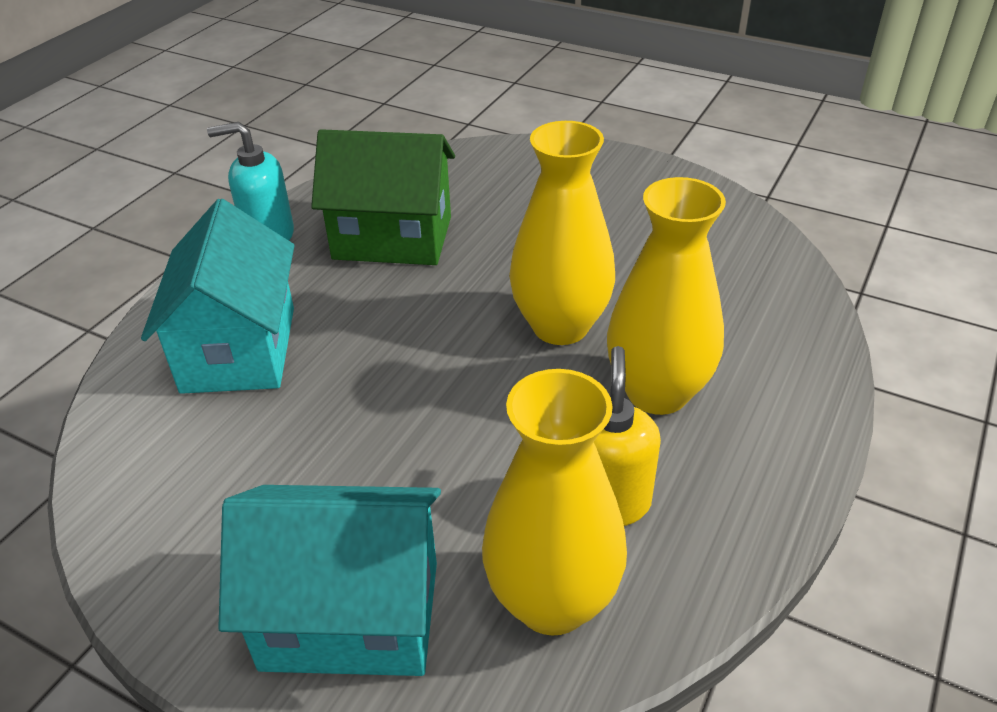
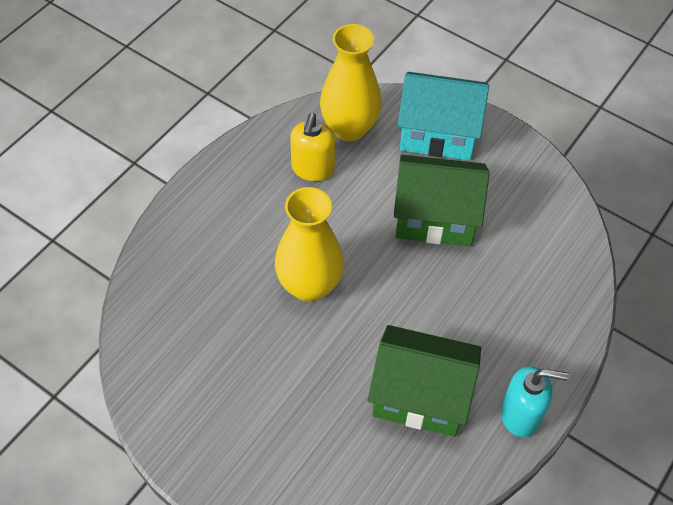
camera: 175 degrees left, 15 degrees up
(239, 349) = (519, 296): turquoise house -> none
(365, 442) = (435, 218): none -> green house
(657, 392) = (265, 227): yellow vase -> none

